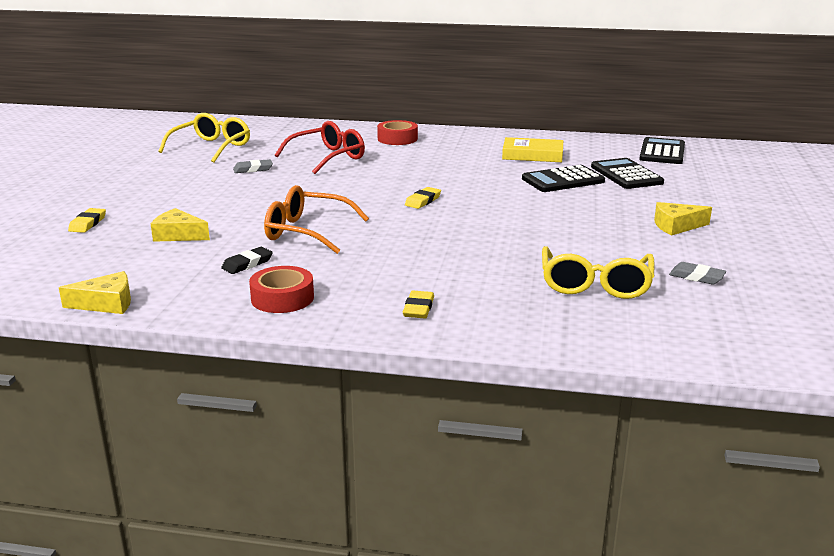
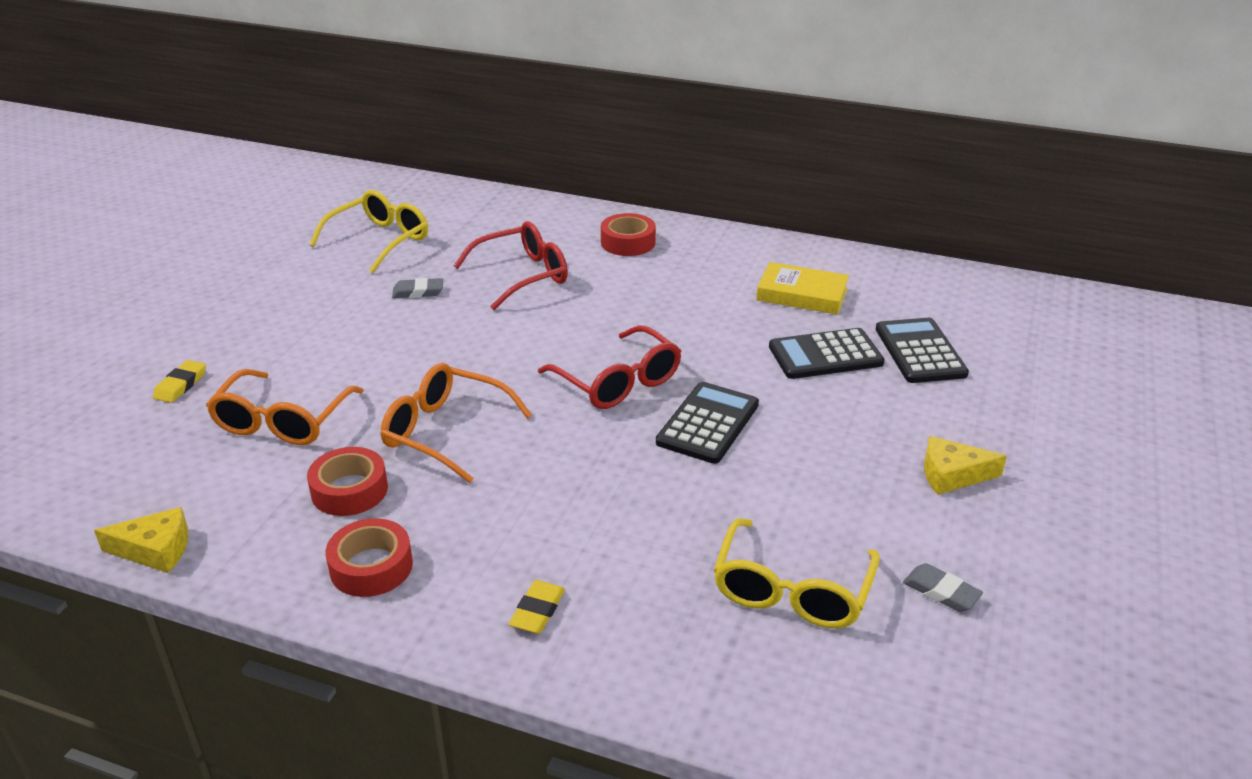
camera: 10 degrees right, 10 degrees up
(178, 235) = (283, 421): yellow cheese -> orange glasses
(247, 264) = (349, 490): black eraser -> red tape
(423, 201) = (618, 381): yellow eraser -> red glasses
(662, 152) = (990, 304): black calculator -> black calculator (707, 423)

